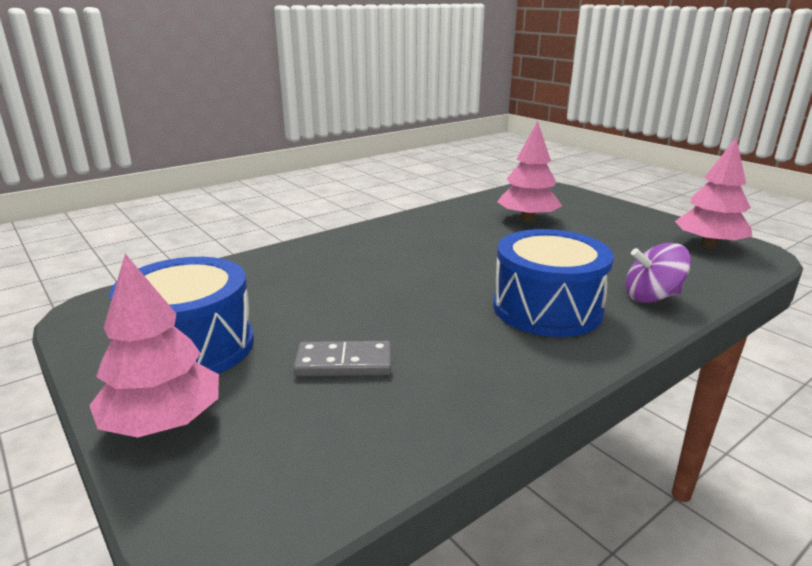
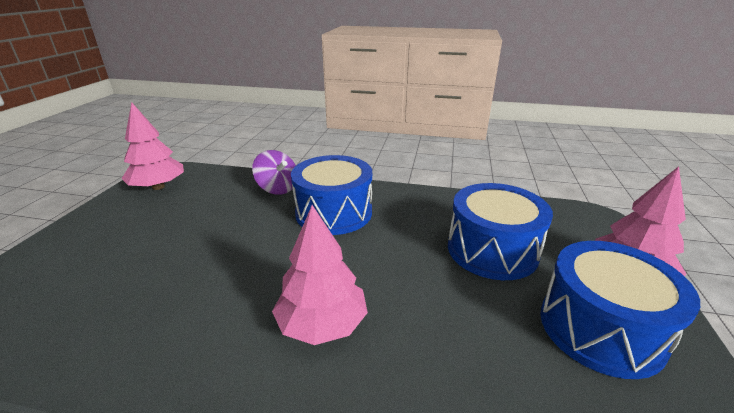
camera: 130 degrees left, 5 degrees up
(344, 363) = (492, 250): grey domino -> blue drum
(527, 219) = (124, 284): pink tree -> pink tree (322, 324)

